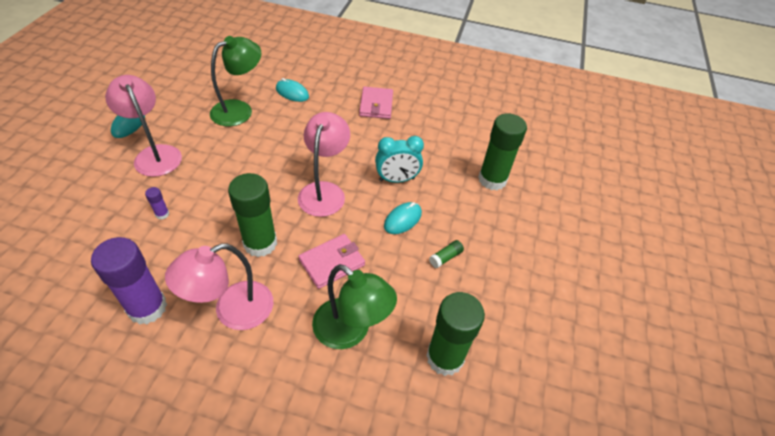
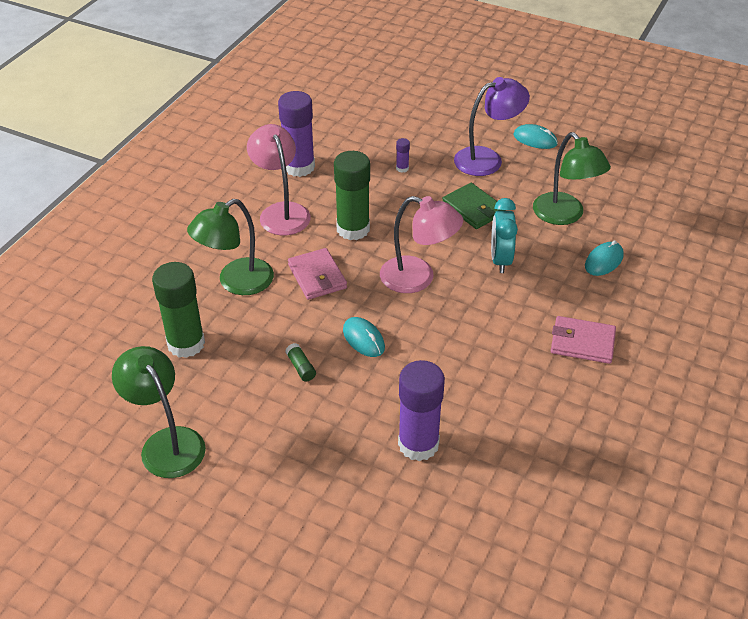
camera: 105 degrees right, 5 degrees down
(155, 154) = (487, 159): pink lamp -> purple lamp
(229, 161) = (473, 209): none -> green wallet
(397, 179) = (430, 343): turquoise clock -> turquoise clock (500, 260)
(492, 180) = (418, 444): green glue stick -> purple glue stick
(560, 341) = (166, 443): none -> green lamp

